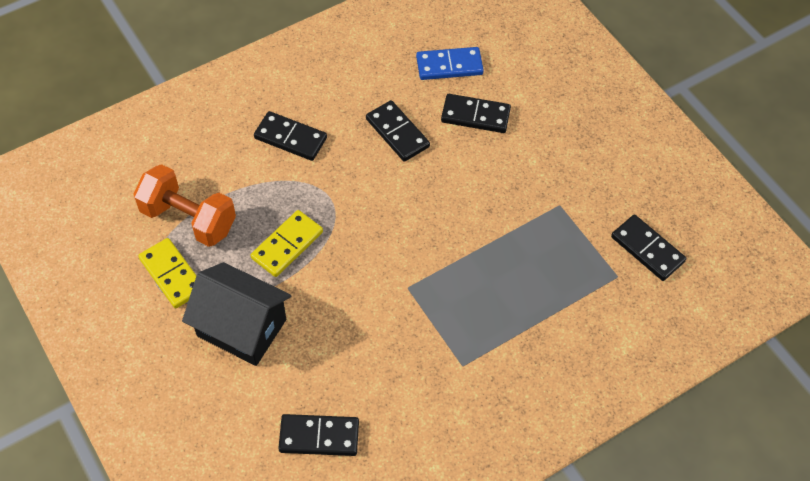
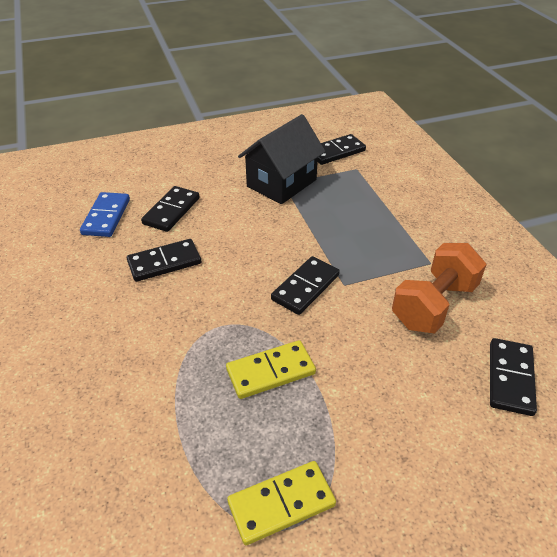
camera: 75 degrees left, 15 degrees down
(188, 219) = (200, 472): orange dumbbell -> orange dumbbell (434, 305)
(241, 327) = (372, 432): black house -> black house (281, 183)
(287, 245) = (270, 371): yellow domino -> yellow domino turned 75 degrees counterclockwise
(290, 138) = (127, 347): black domino -> black domino (305, 287)

